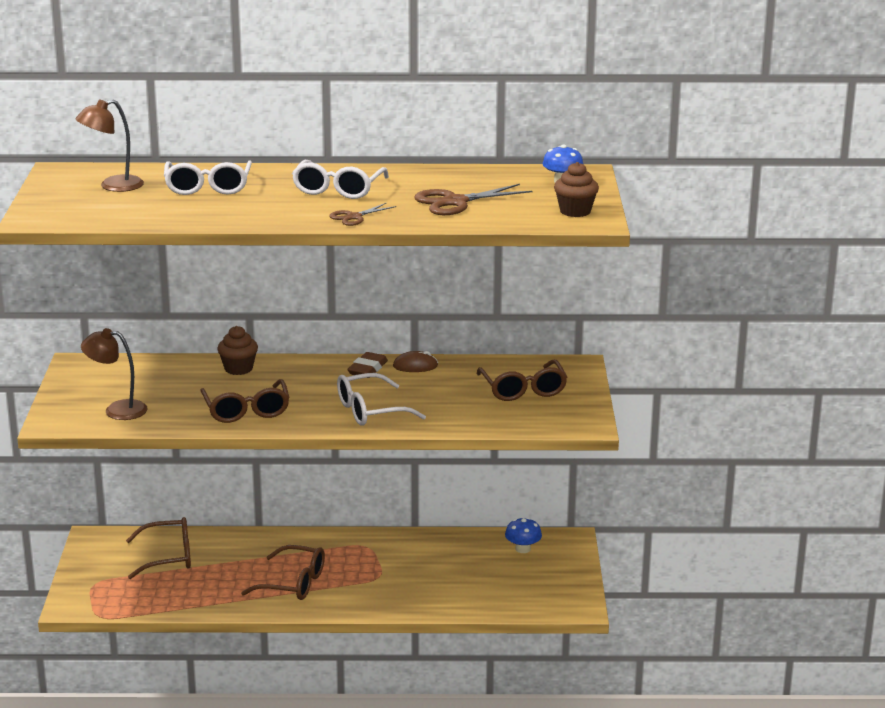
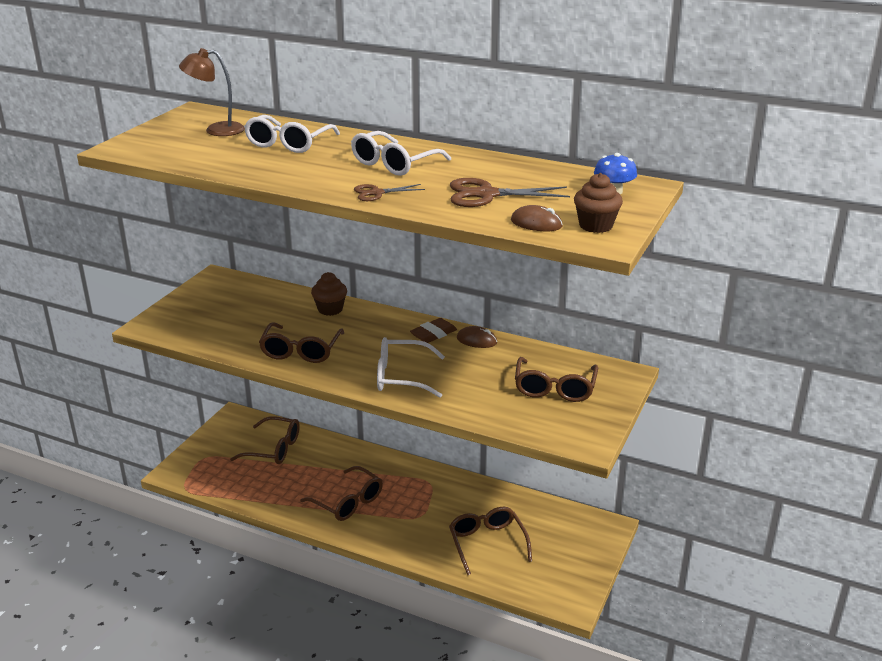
camera: 25 degrees right, 5 degrees up
(117, 410) = (205, 325): brown lamp -> none
(463, 581) = (487, 543): none -> brown glasses
(523, 549) = (559, 524): blue mushroom -> none
(524, 218) = (536, 223): none -> brown mouse

